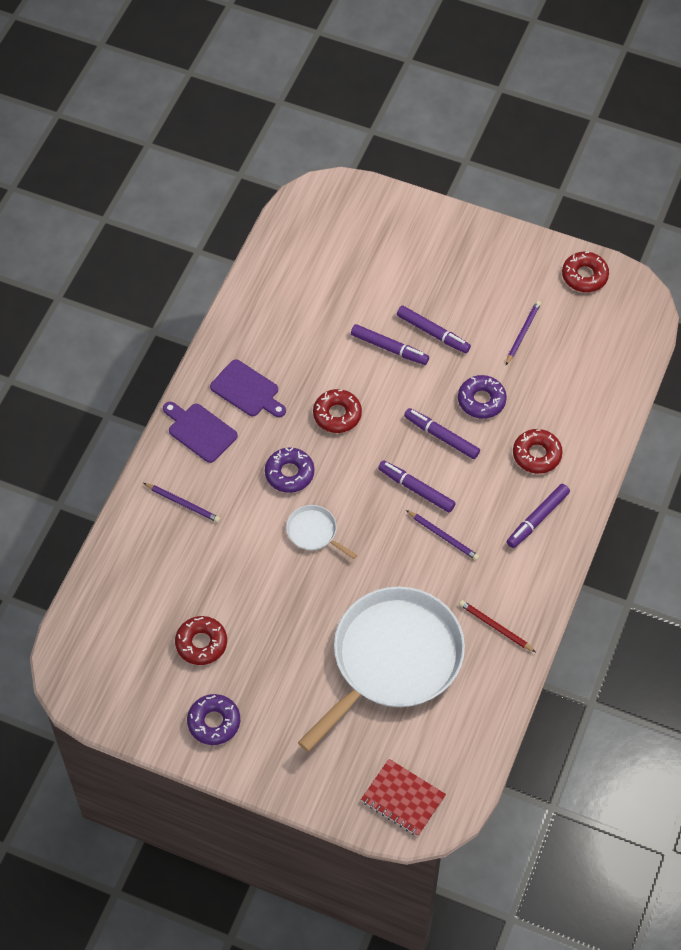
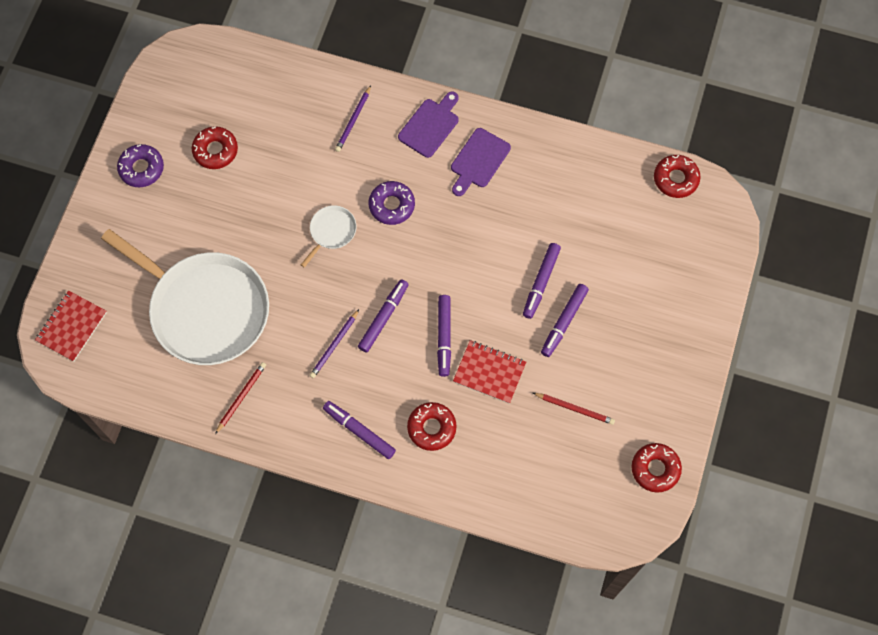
camera: 85 degrees right, 10 degrees up
(337, 415) = (459, 241): red donut -> red donut (676, 179)
(441, 437) = (444, 337): purple marker -> purple marker turned 150 degrees clockwise
(481, 400) = (489, 372): purple donut -> red notebook
(522, 333) = (575, 408): purple pencil -> red pencil

